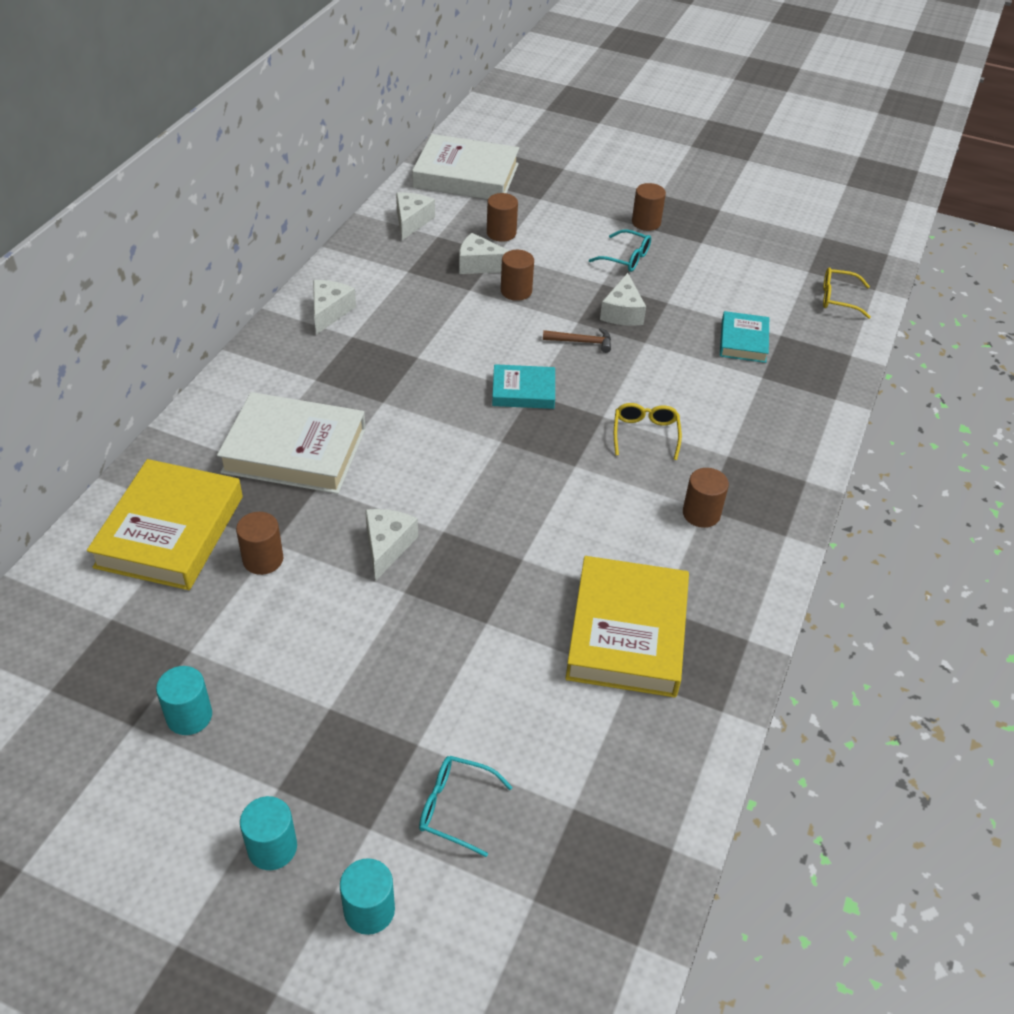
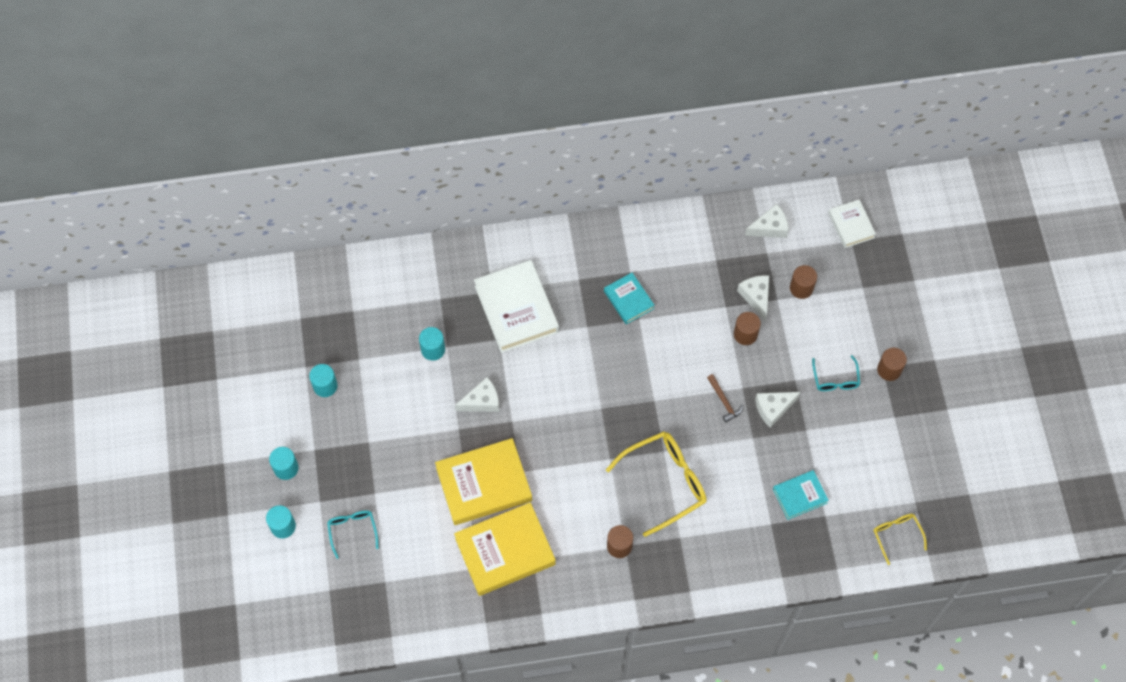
camera: 60 degrees right, 20 degrees up
(170, 531) = (420, 294): yellow book -> yellow book (484, 484)
(263, 559) = (433, 349): brown cylinder -> turquoise cylinder
(329, 312) = (642, 244): white cheese -> none
(466, 176) = (851, 225): white book -> white book, size x0.55
(523, 391) = (652, 395): turquoise book -> turquoise book (628, 300)
(645, 434) = (664, 483): yellow glasses -> yellow glasses, size x1.90

